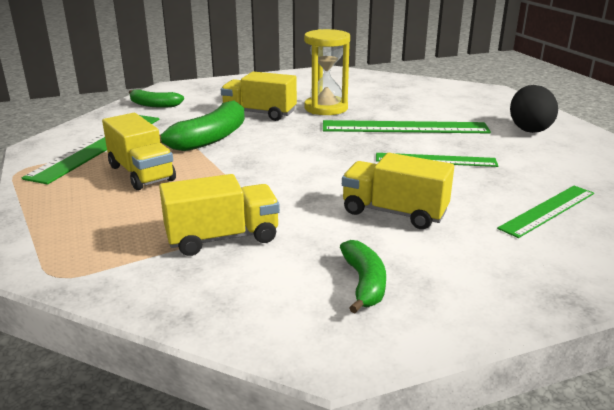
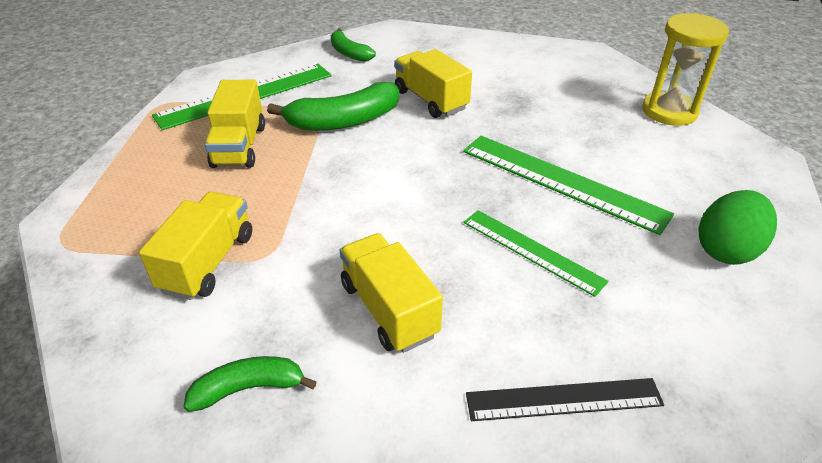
camera: 35 degrees right, 15 degrees up
(222, 238) = (208, 262): yellow truck -> yellow truck turned 90 degrees counterclockwise
(326, 108) = (509, 116): yellow hourglass -> yellow hourglass (669, 111)
(364, 283) = (248, 388): green banana -> green banana turned 135 degrees counterclockwise
(529, 129) = (726, 250): black egg -> green egg
(548, 210) = (564, 400): green ruler -> black ruler

